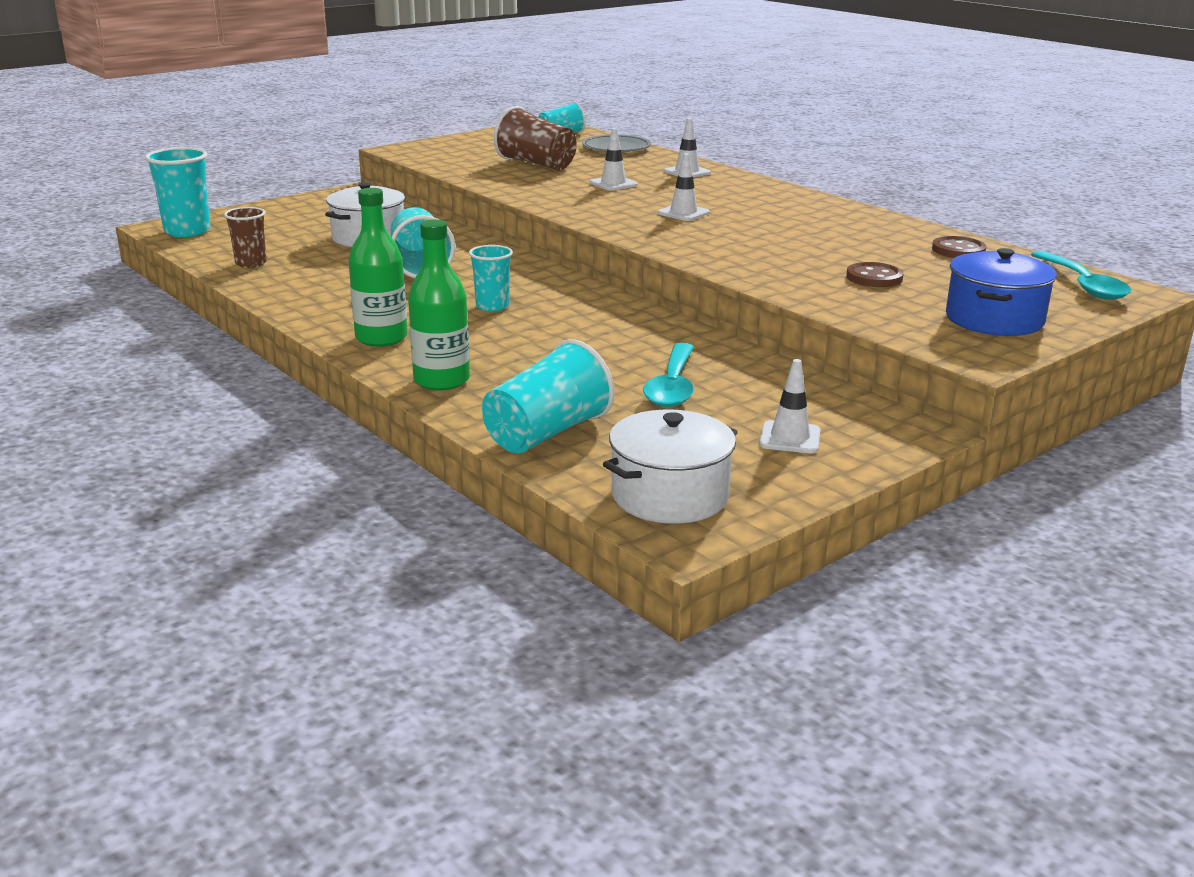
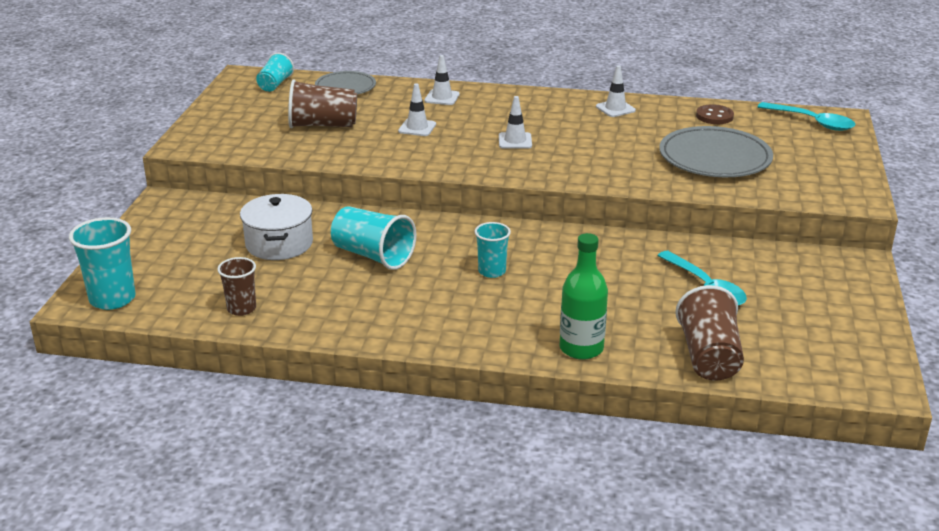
camera: 40 degrees left, 5 degrees up
(381, 338) = (477, 333): green bottle -> none
(546, 433) = (709, 357): turquoise cup -> brown cup
(669, 495) = (836, 365): white pot -> none
(790, 438) = (818, 295): white traffic cone -> white traffic cone (615, 108)
(874, 277) = (715, 158): brown button -> grey plate
(994, 319) = (820, 168): blue pot -> none

